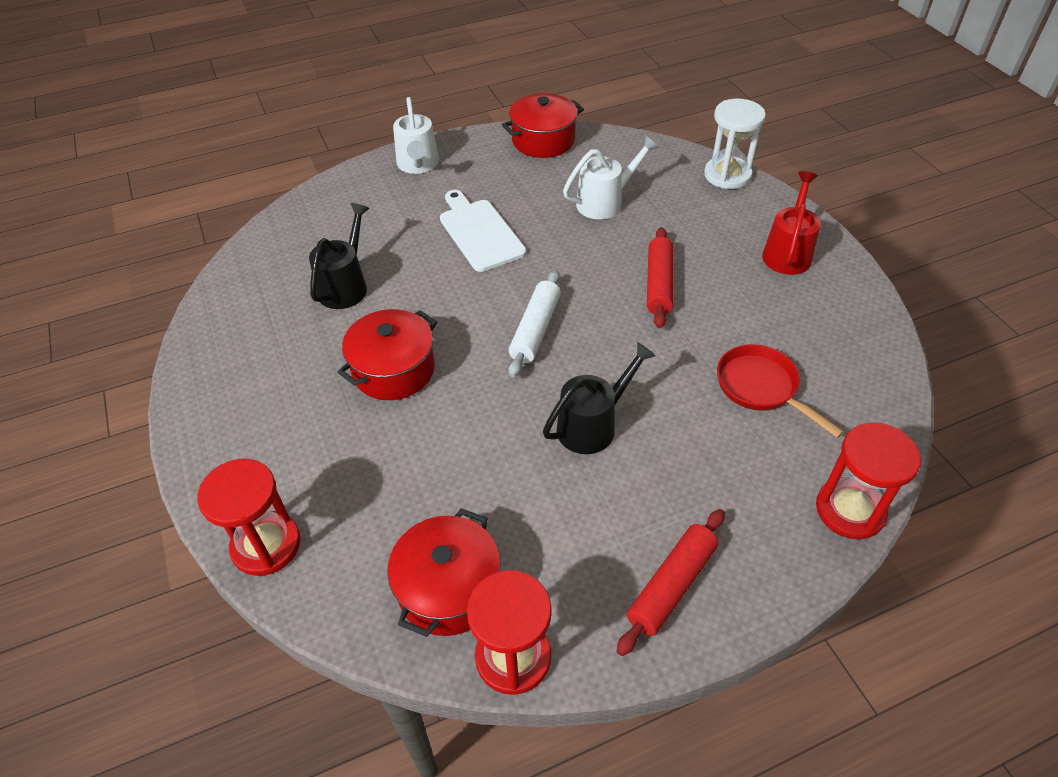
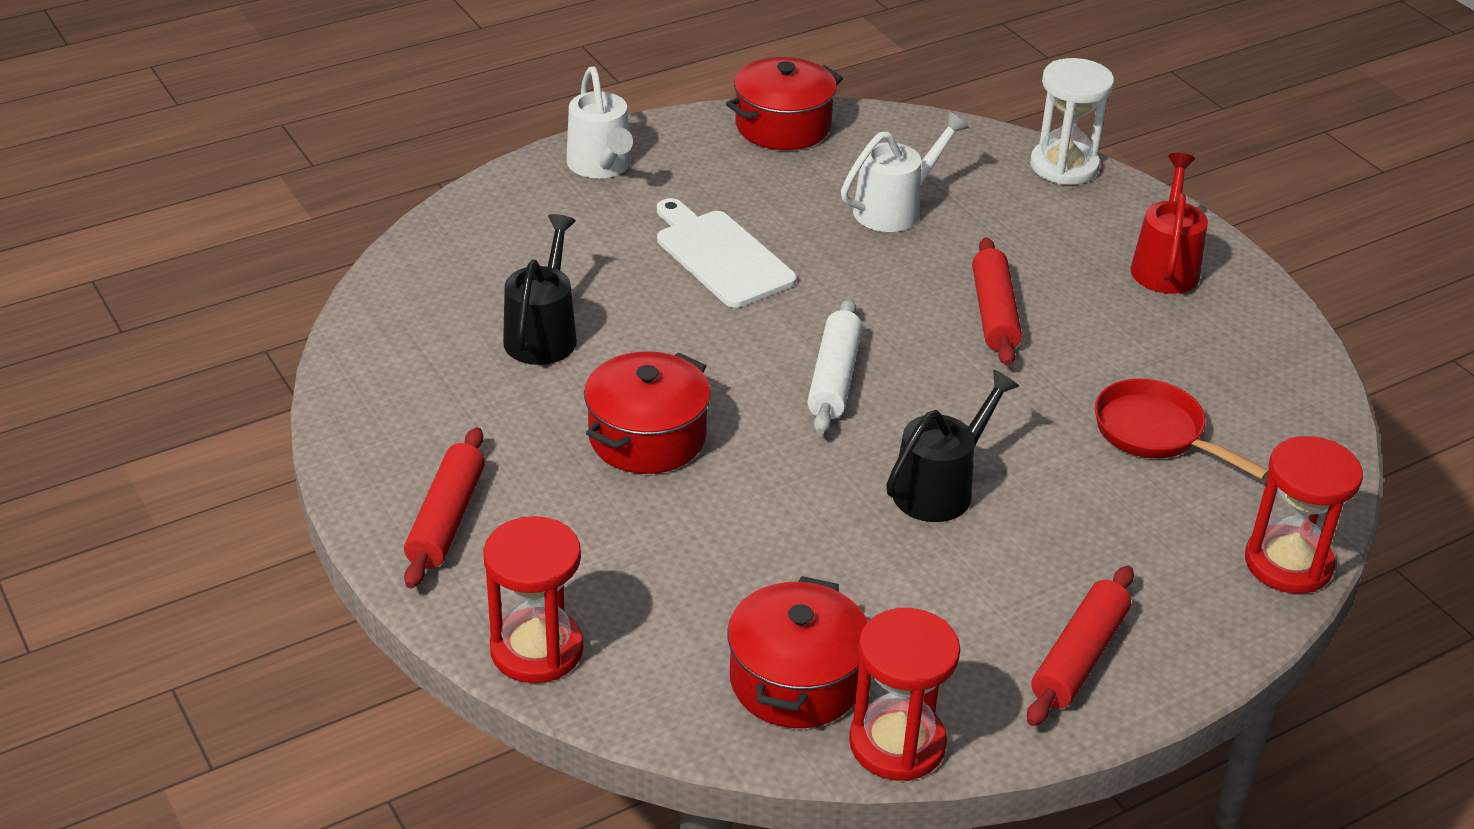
camera: 10 degrees left, 10 degrees down
(237, 428) = (446, 519): none -> red rolling pin

